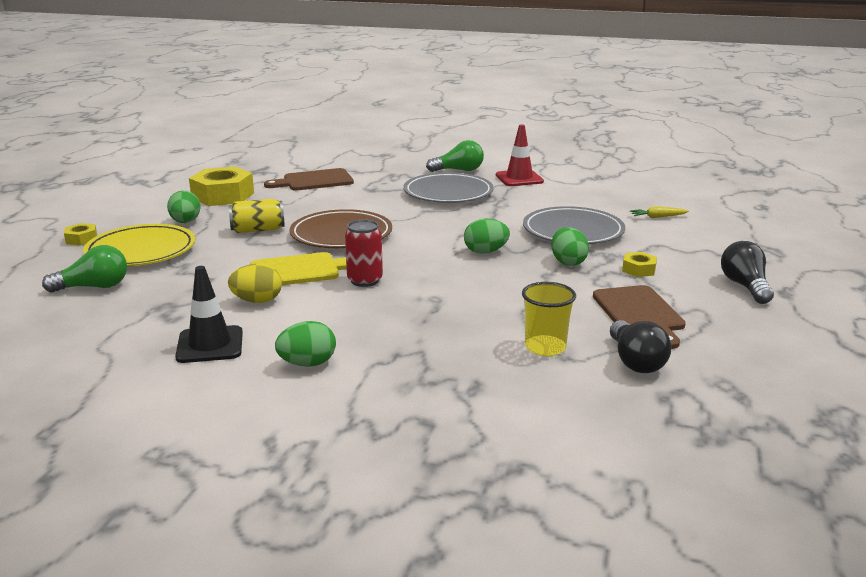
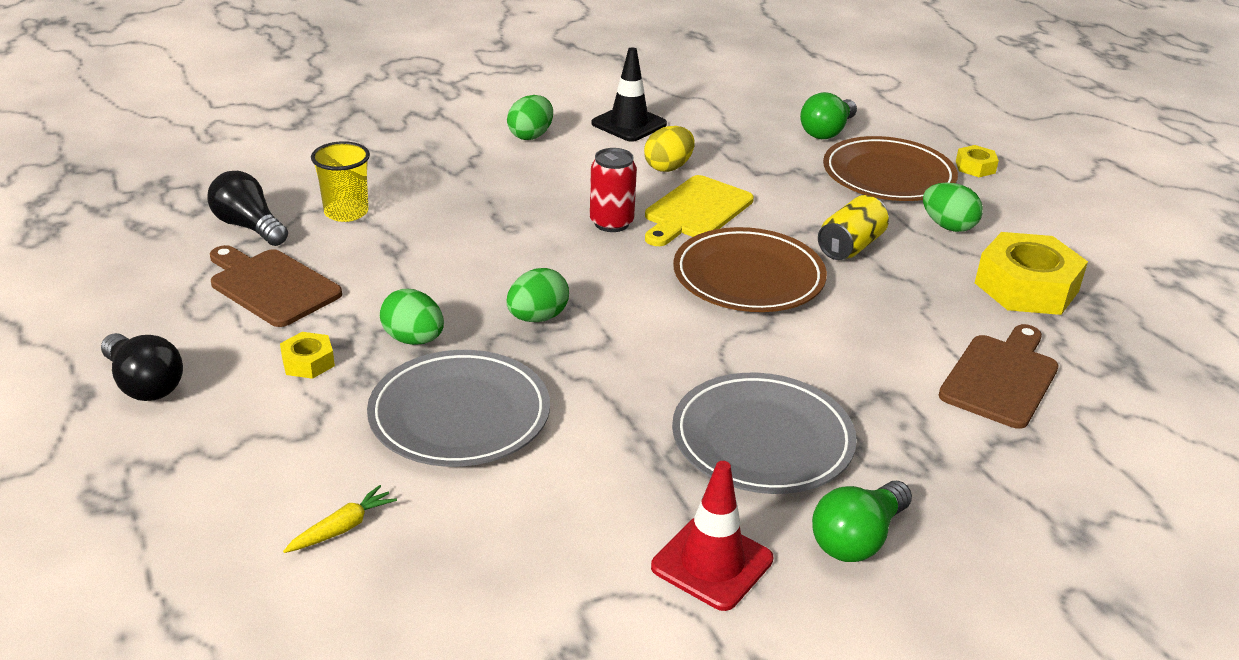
camera: 140 degrees right, 10 degrees up
(141, 251) = (888, 176): yellow plate -> brown plate

